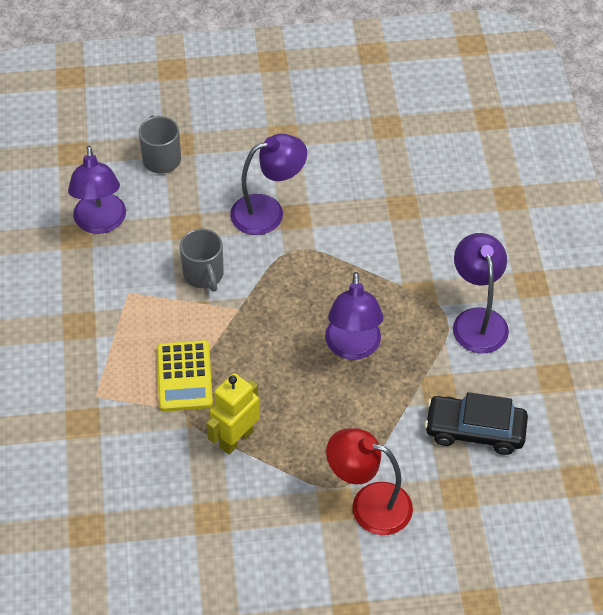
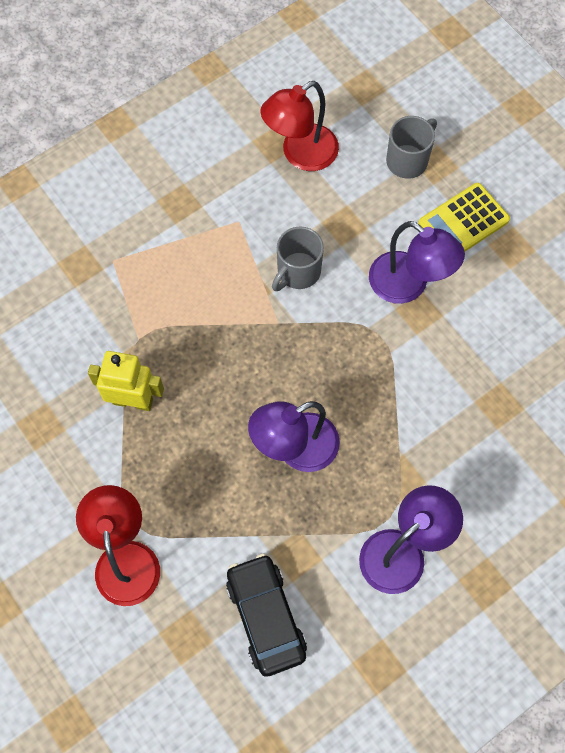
camera: 60 degrees right, 15 degrees up
(100, 223) = (300, 154): purple lamp -> red lamp
(184, 376) = (175, 320): yellow calculator -> yellow calculator (463, 222)

